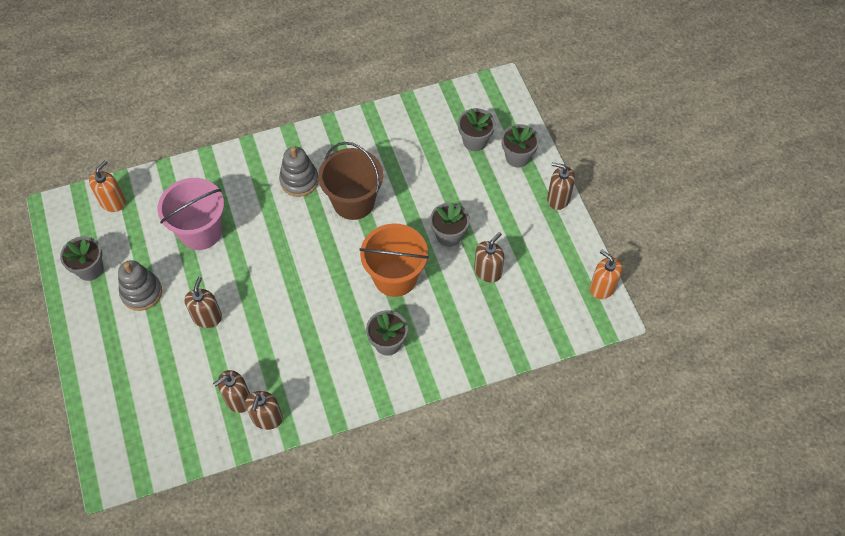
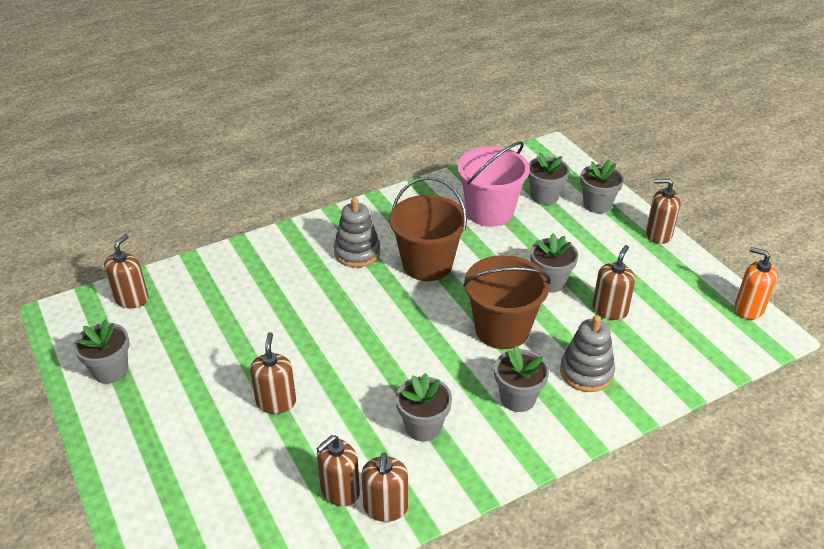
camera: 10 degrees left, 20 degrees down
(113, 202) = (132, 299): orange soap dispenser -> brown soap dispenser
(141, 292) = (183, 387): grey stacking toy -> grey stacking toy (586, 372)
(200, 231) = (248, 314): pink bucket -> pink bucket (490, 212)
(310, 356) = (423, 426): none -> grey flower pot
(395, 277) = (502, 329): orange bucket -> brown bucket

